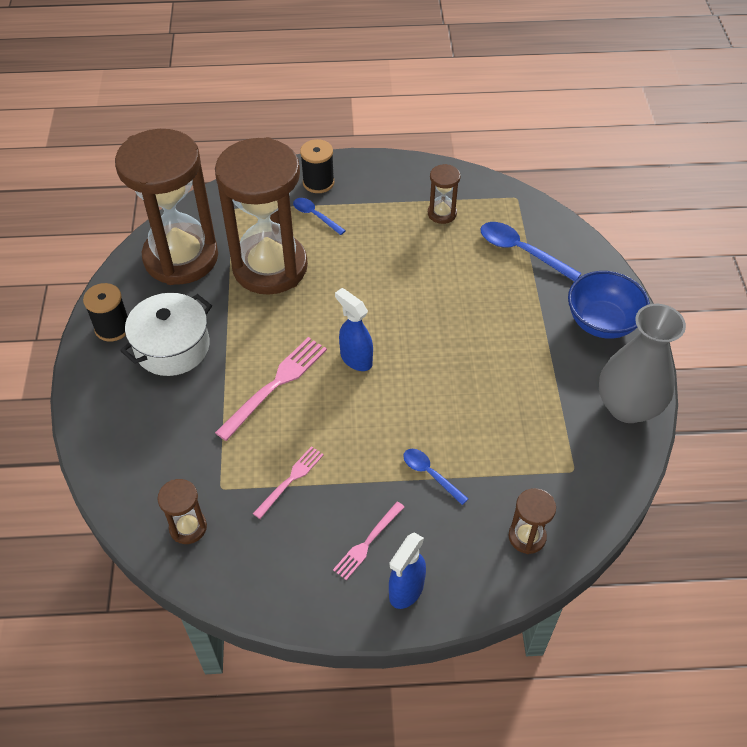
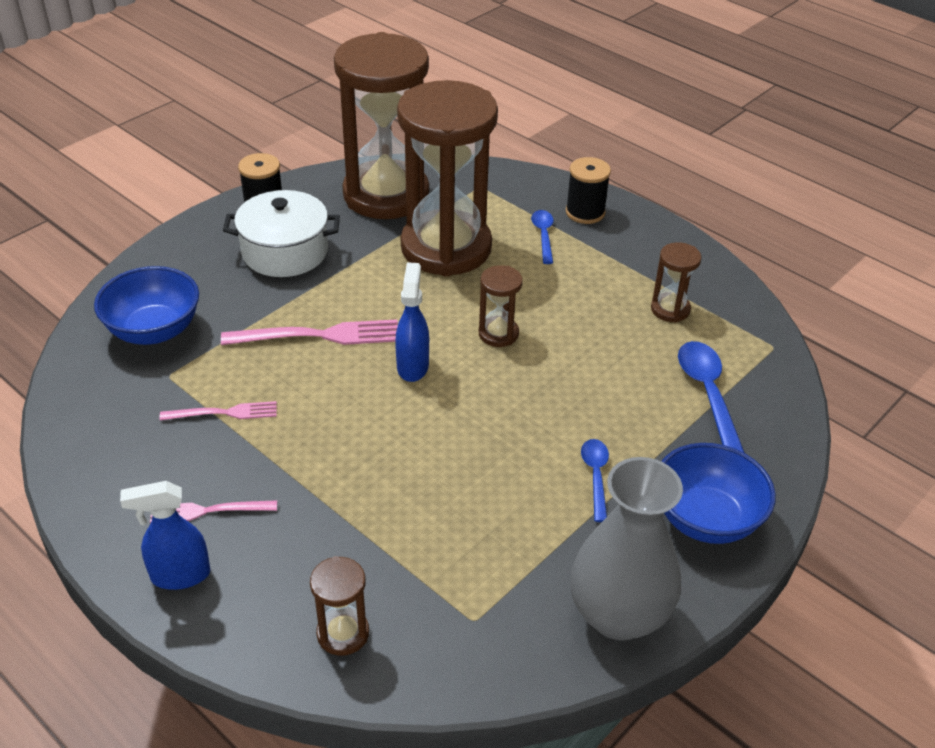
camera: 45 degrees right, 10 degrees down
(166, 468) = (154, 330): none -> blue bowl
(188, 527) = (106, 383): brown hourglass -> brown hourglass (498, 334)
(430, 474) = (337, 505): blue spoon -> blue spoon (595, 476)

